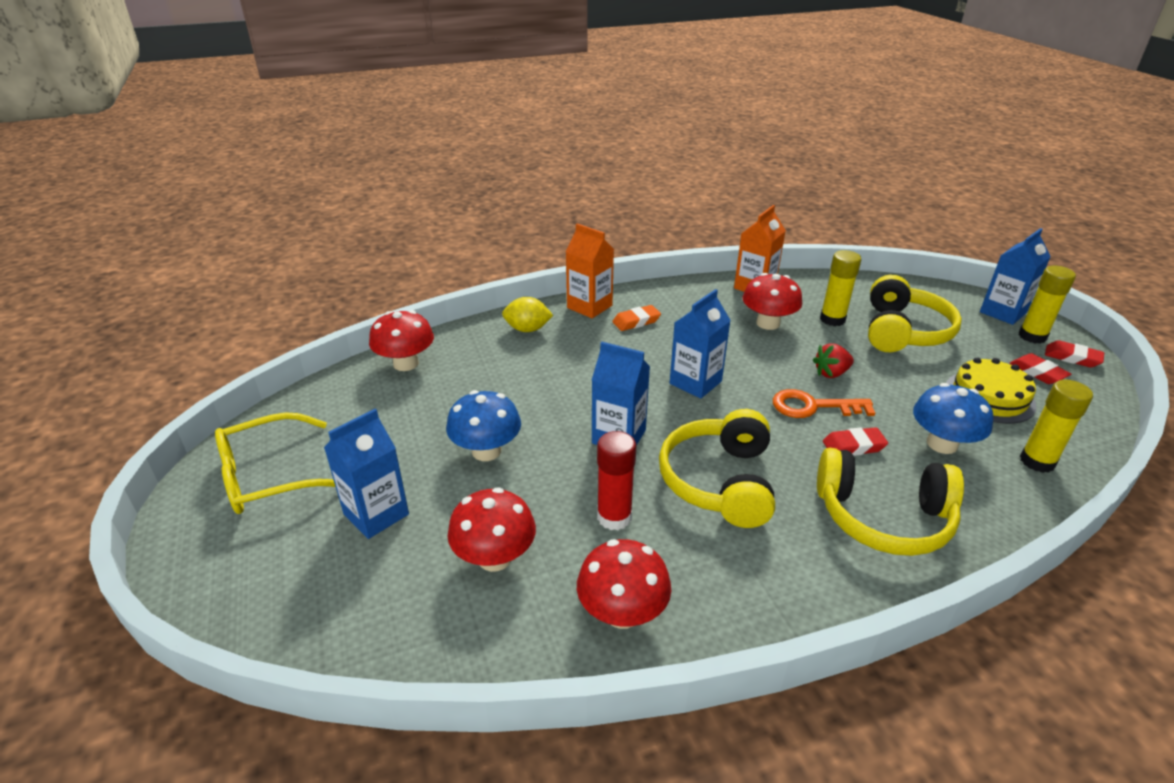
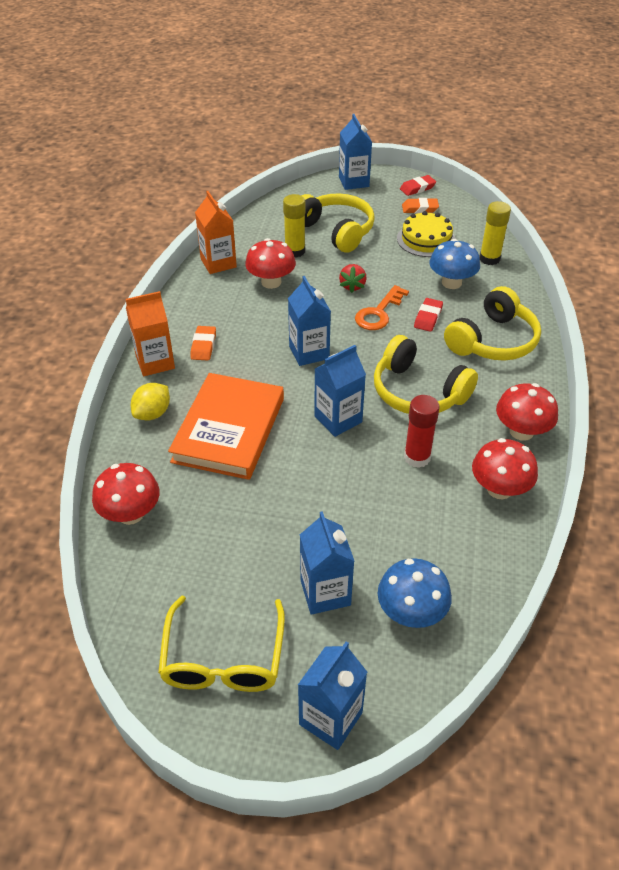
camera: 60 degrees left, 10 degrees up
(219, 576) = (330, 718): none -> blue carton
(486, 451) = (298, 500): blue mushroom -> blue mushroom (411, 612)
(495, 557) = (416, 535): red mushroom -> red mushroom (521, 431)
(543, 375) = (229, 430): none -> orange book
(1032, 336) = (386, 188): yellow glue stick -> none
(1037, 372) = (420, 208): red eraser -> orange eraser

